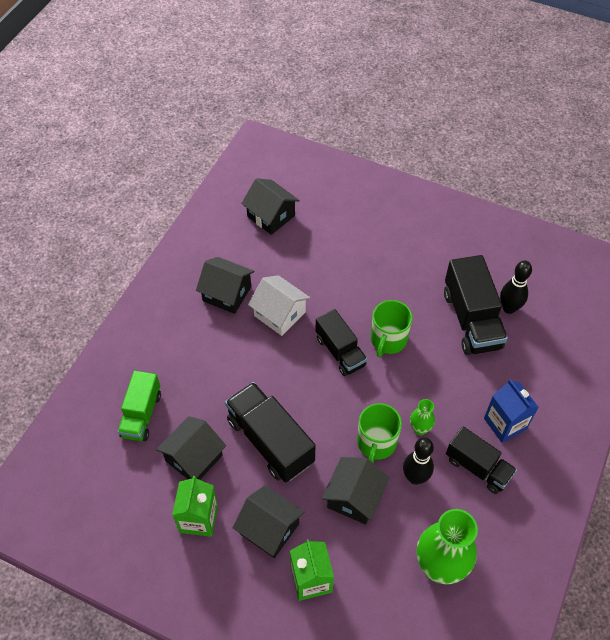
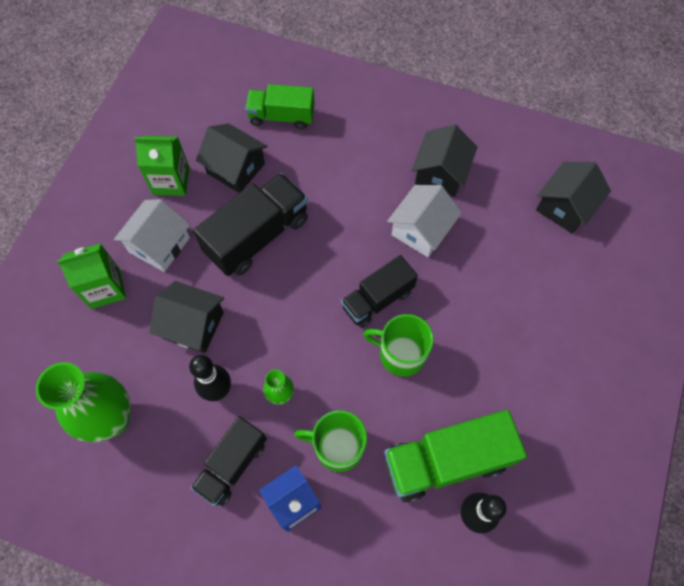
camera: 85 degrees right, 10 degrees up
(269, 529) = (159, 245): black house -> white house
(376, 443) = (259, 345): green mug -> green mug (337, 446)
(471, 320) = (446, 461): black truck -> green truck

